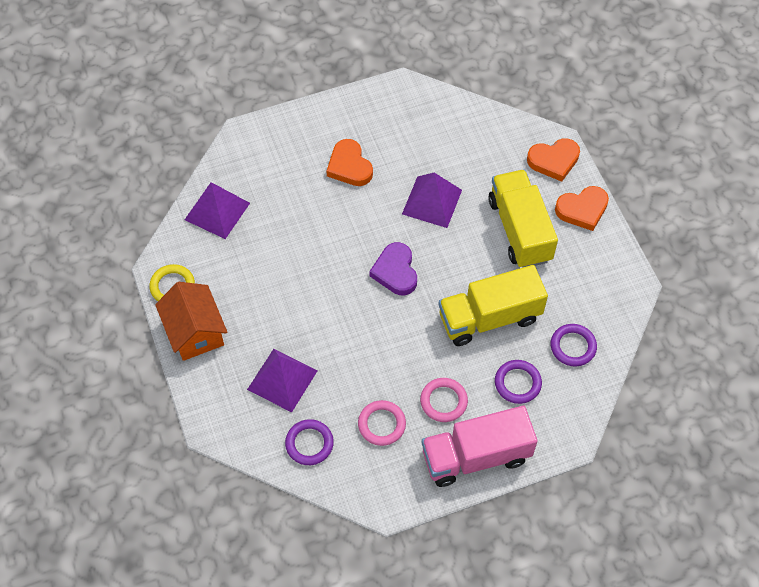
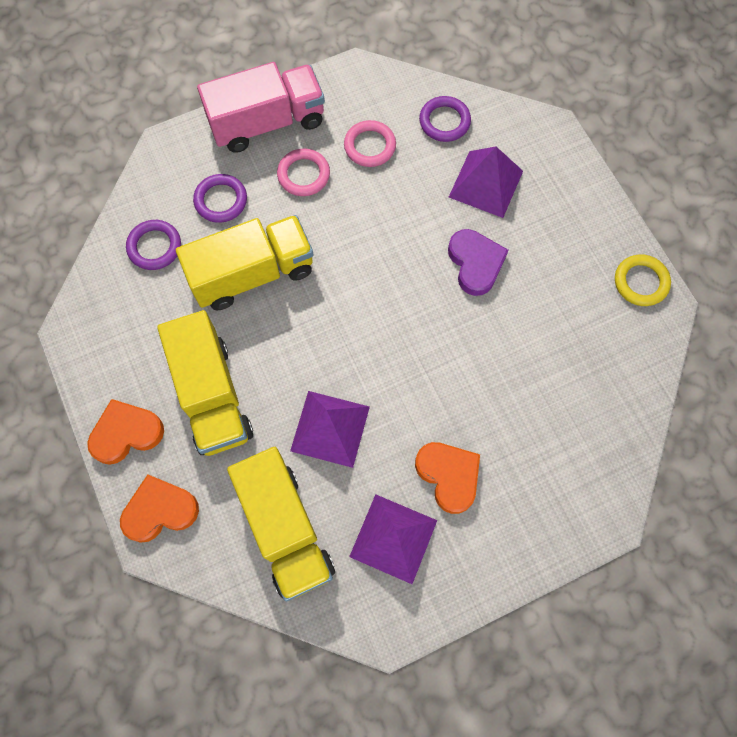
camera: 175 degrees right, 10 degrees up
(195, 332) = (598, 229): orange house -> none
(217, 211) = (613, 390): purple pyramid -> purple pyramid (393, 538)
(395, 271) = (370, 324): purple heart -> purple heart (475, 263)
(466, 144) = (285, 529): none -> yellow truck

